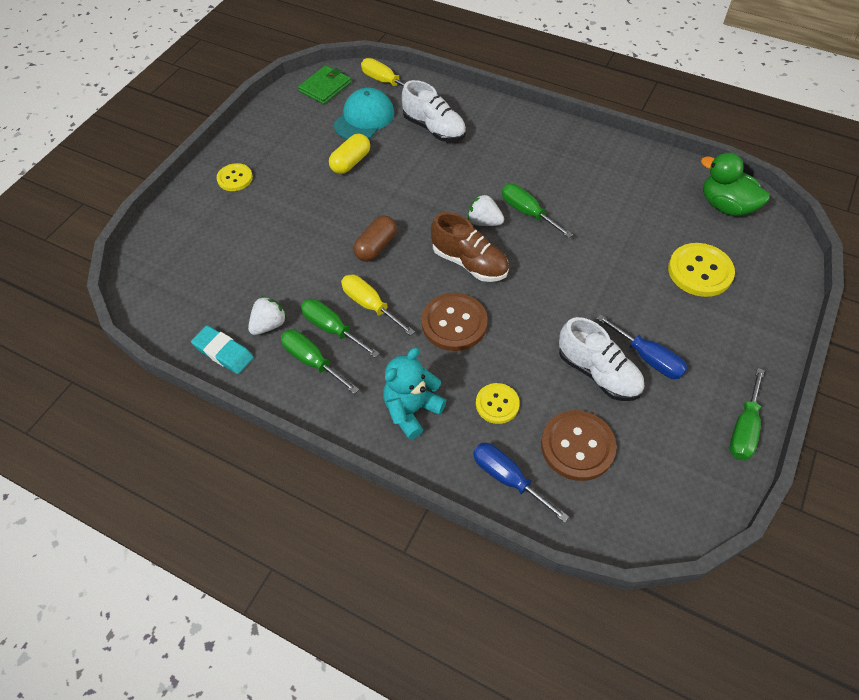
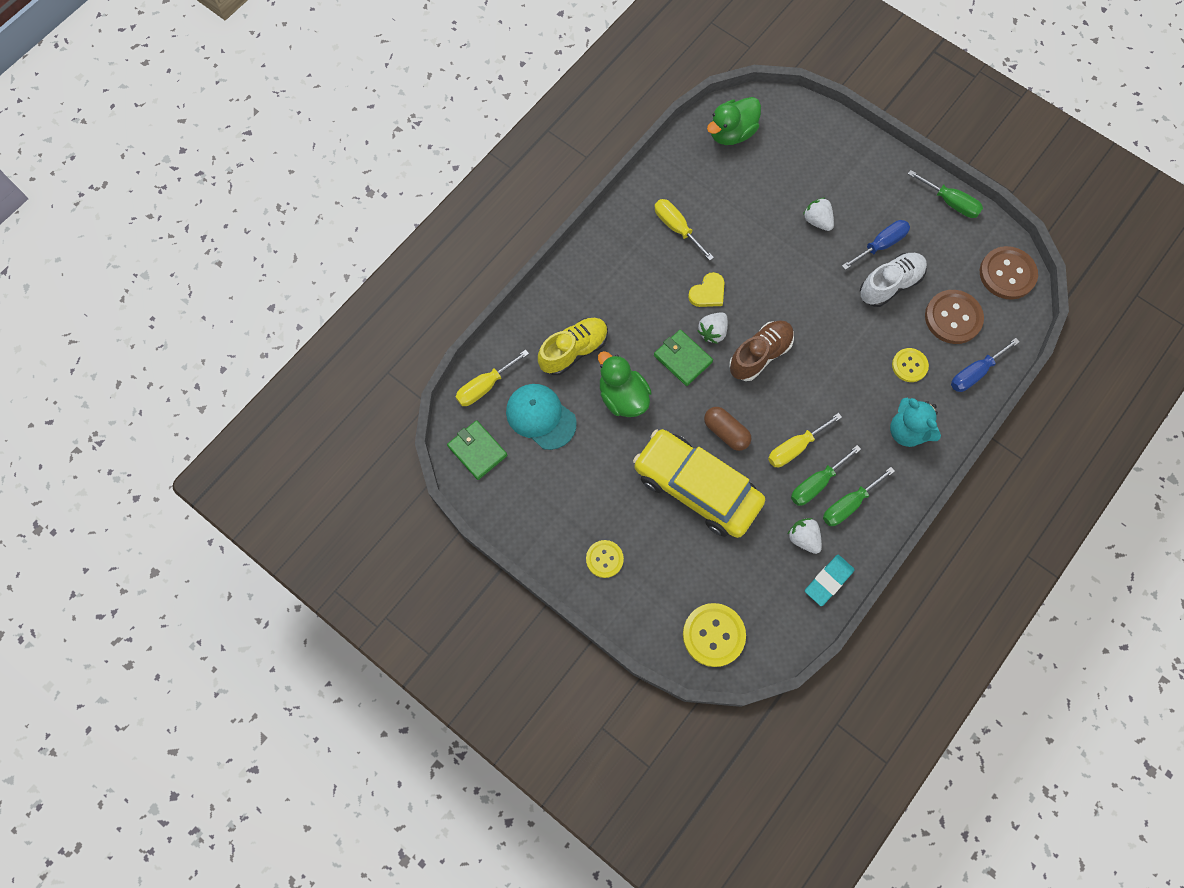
camera: 80 degrees left, 15 degrees up
(313, 232) = (697, 488): none -> yellow car
(350, 162) = (606, 439): yellow capsule -> none
(396, 167) = (623, 397): none -> green duck
(434, 129) = (574, 350): white shoe -> yellow shoe
(447, 203) = (683, 359): none -> green wallet
(454, 323) = (825, 381): brown button -> brown button (1007, 274)
(527, 212) = (708, 292): green screwdriver -> yellow heart
(591, 179) = (676, 228): none -> yellow screwdriver
(652, 293) = (817, 221): none -> white strawberry
(700, 271) = (800, 178): yellow button -> yellow button (713, 635)

